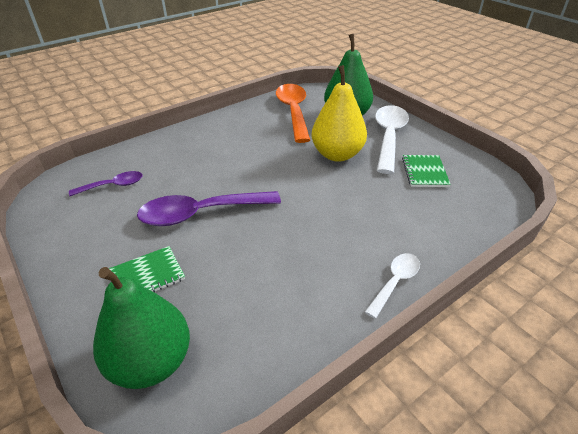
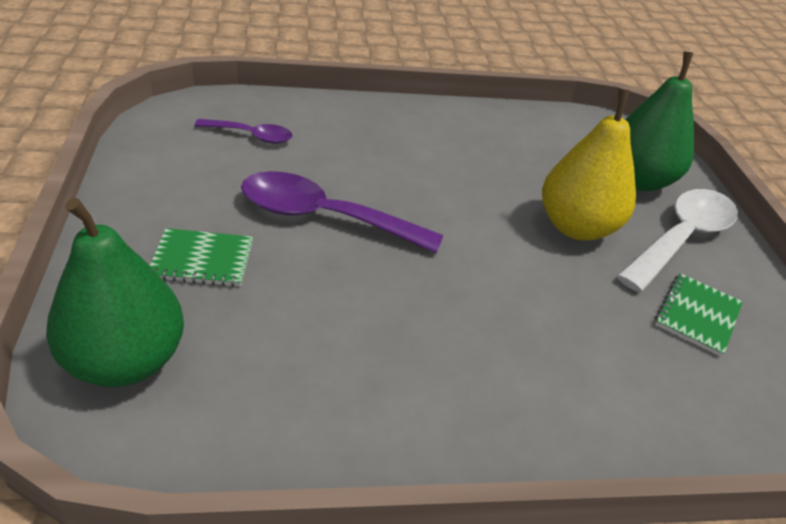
camera: 25 degrees right, 0 degrees up
(293, 111) = (560, 141): orange spoon -> none
(395, 282) = (512, 444): white spoon -> none

